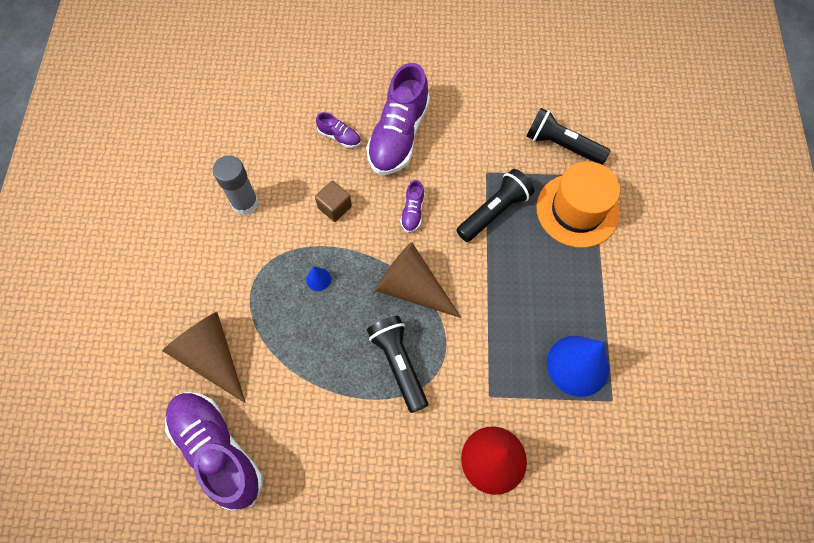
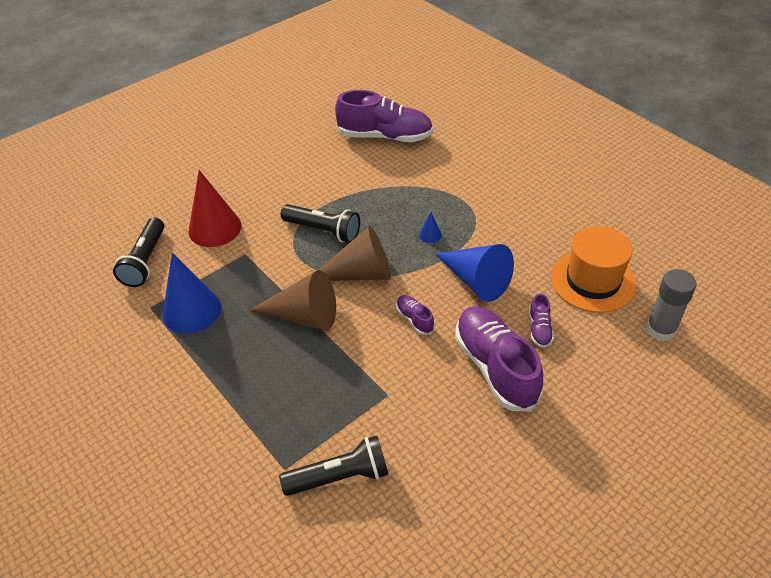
camera: 140 degrees right, 20 degrees down
(212, 356) = (442, 163): brown cone -> brown cone (303, 316)
(245, 203) = (539, 238): grey glue stick -> grey glue stick (660, 329)
(335, 207) = (475, 280): brown cube -> blue cone
(339, 137) = (539, 329): purple shoe -> purple shoe turned 75 degrees counterclockwise
(494, 212) = (349, 367): black flashlight -> black flashlight (145, 261)
(577, 210) = (275, 423): orange hat -> orange hat (593, 280)

